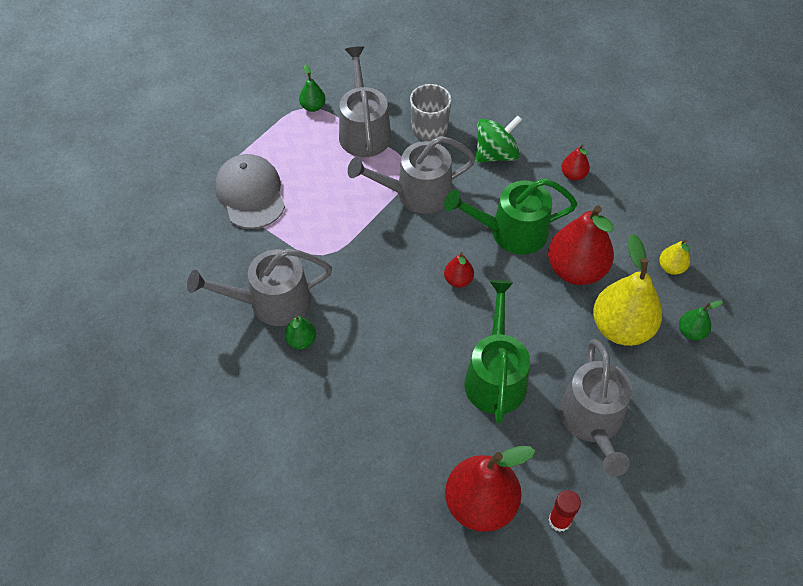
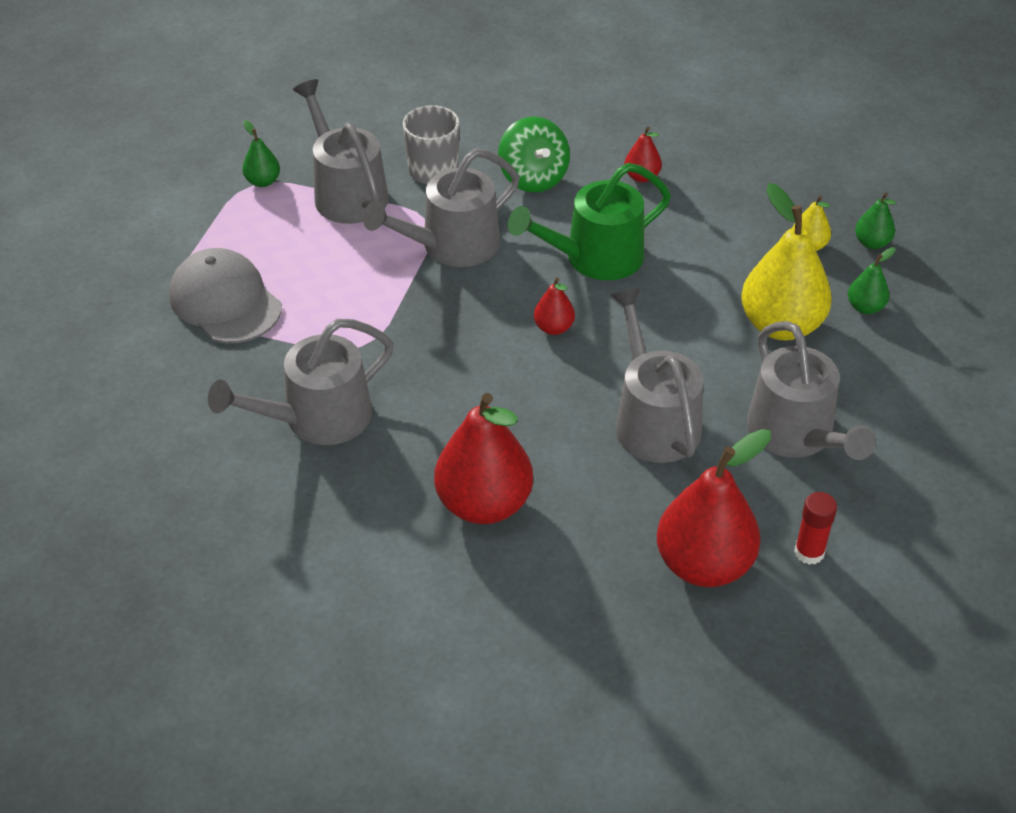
camera: 20 degrees left, 10 degrees down
(301, 341) = (380, 451): green pear -> green pear (872, 243)
(495, 376) = (653, 420): green watering can -> grey watering can
(496, 154) = (533, 178): green spinning top -> green spinning top turned 120 degrees clockwise
(576, 270) = (696, 278): red pear -> red pear (484, 504)

